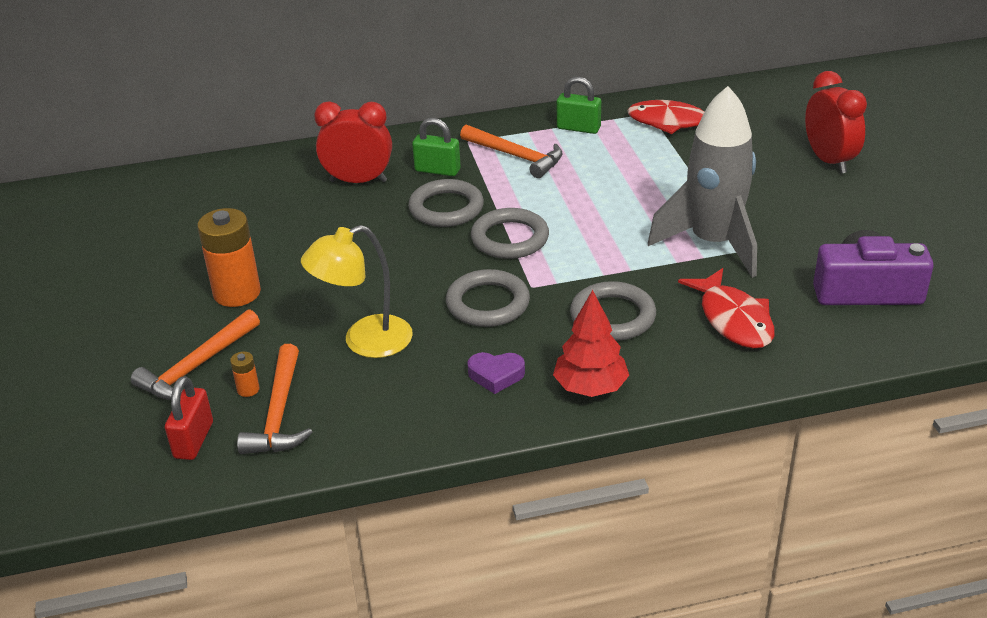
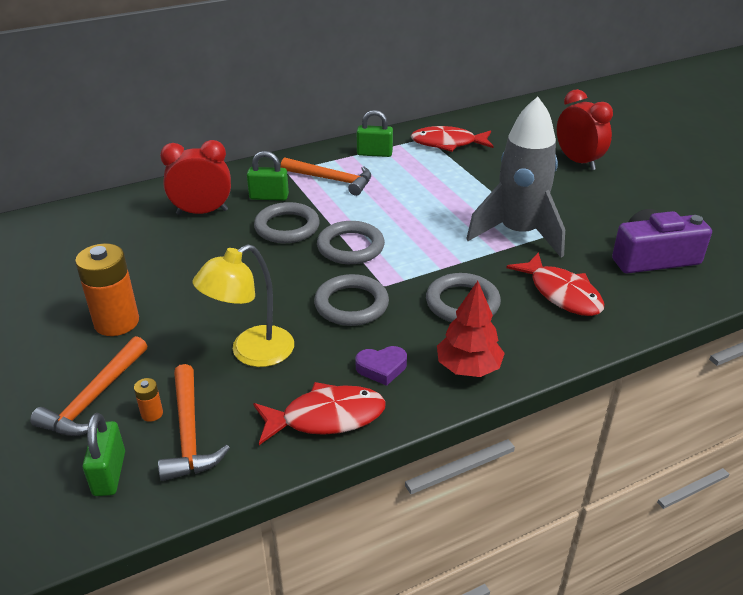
camera: 15 degrees left, 0 degrees up
(193, 440) = (109, 473): red padlock -> green padlock
(420, 417) = (326, 417): none -> red fish

